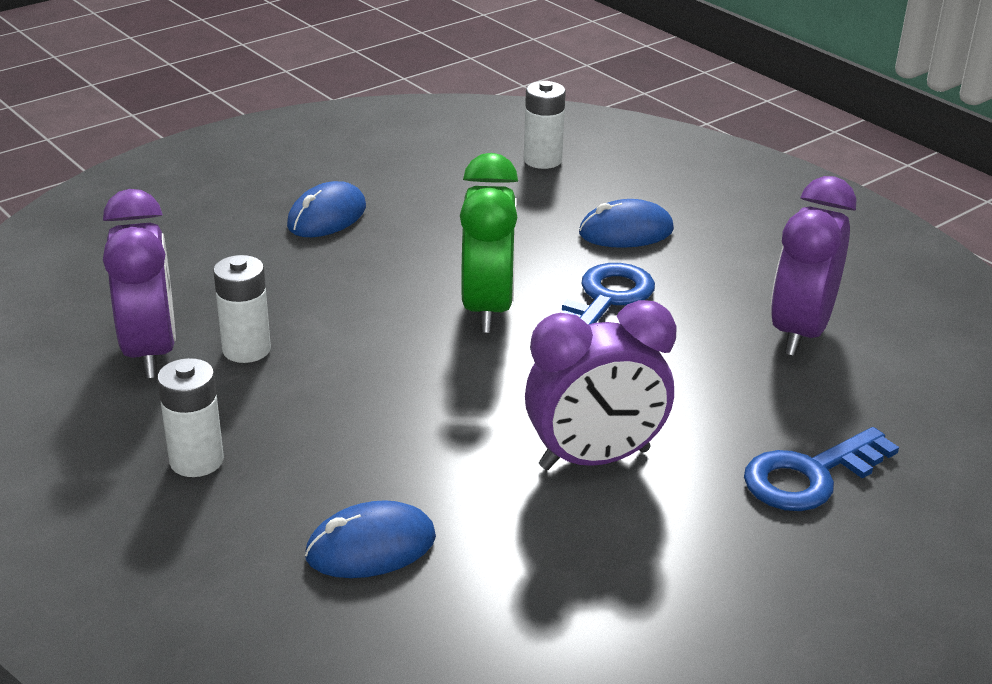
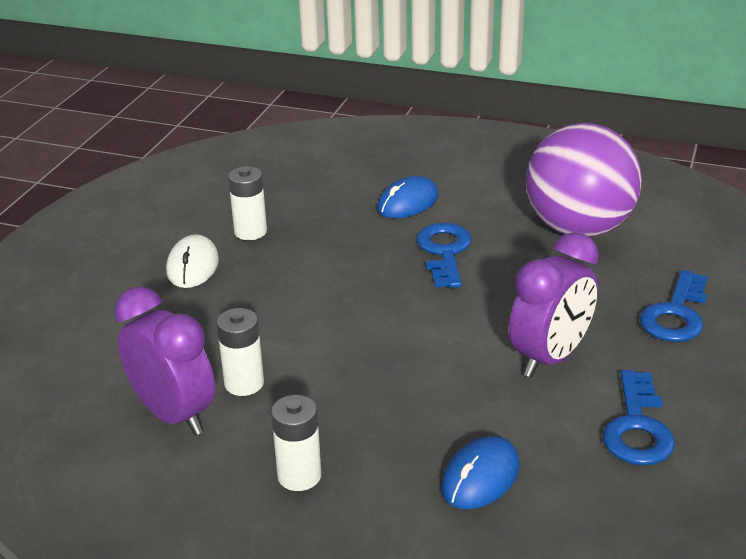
camera: 30 degrees left, 0 degrees up
(327, 217) = (193, 266): blue mouse -> white mouse
(487, 309) = (377, 288): green clock -> none
(542, 160) = (300, 172): white battery -> white battery (250, 232)
(608, 578) = (637, 427): none -> blue key
(800, 332) = (578, 228): purple clock -> purple ball

